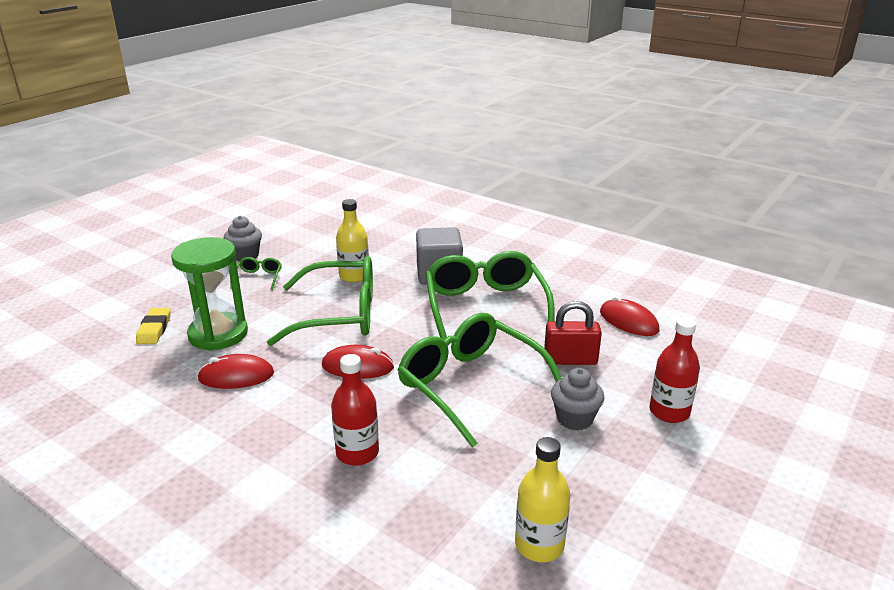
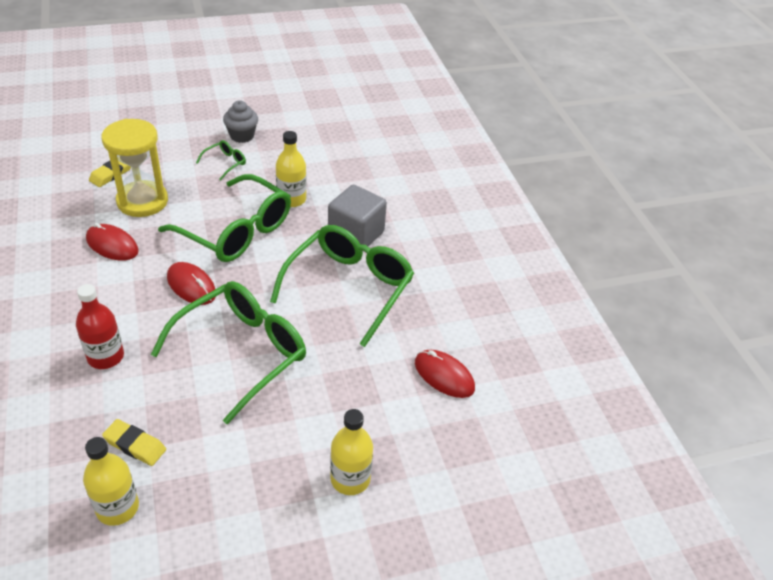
camera: 35 degrees right, 15 degrees up
(218, 334) = (142, 201): green hourglass -> yellow hourglass
(470, 385) = (242, 352): green glasses -> green glasses turned 45 degrees clockwise
(483, 494) = (135, 445): none -> yellow eraser
(570, 360) = (343, 380): red padlock -> none
(574, 418) = (273, 432): grey cupcake -> none
(628, 321) = (444, 376): red mouse -> red mouse turned 45 degrees counterclockwise
(669, 412) = (350, 479): red bottle -> yellow bottle

